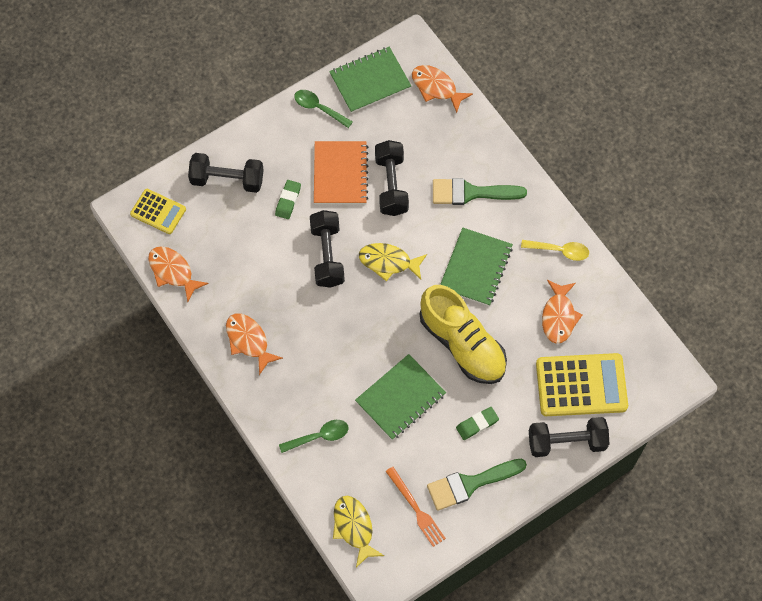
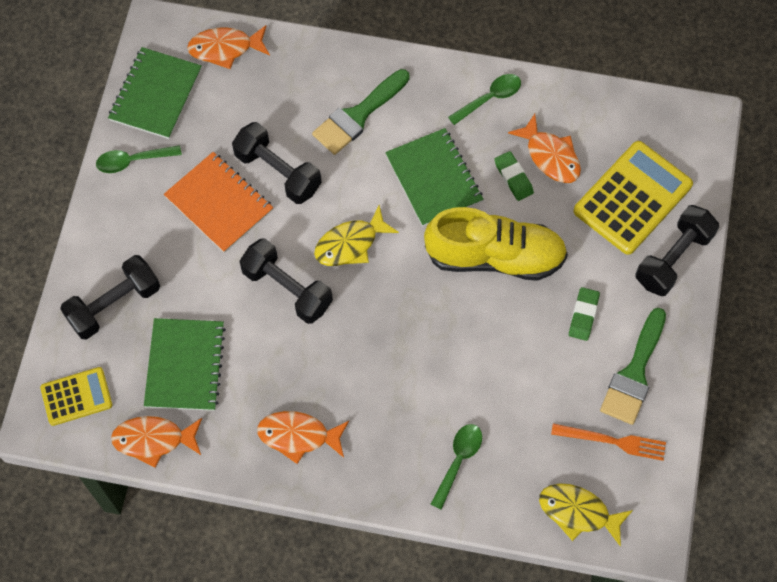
camera: 45 degrees left, 0 degrees up
(288, 201) = (195, 272): green eraser -> green eraser (513, 178)
(400, 398) = (492, 356): green notebook -> green notebook (185, 365)
(560, 251) = (490, 98): yellow spoon -> green spoon

